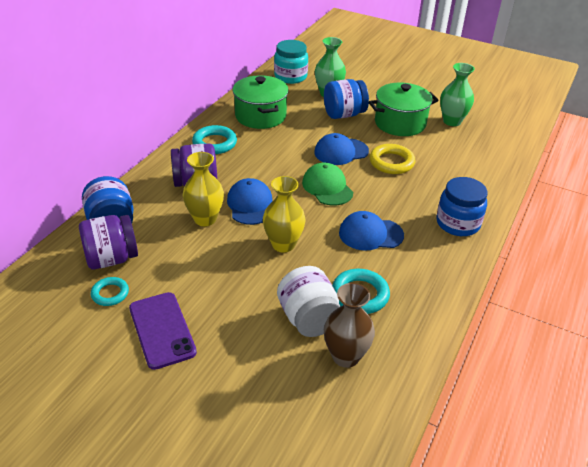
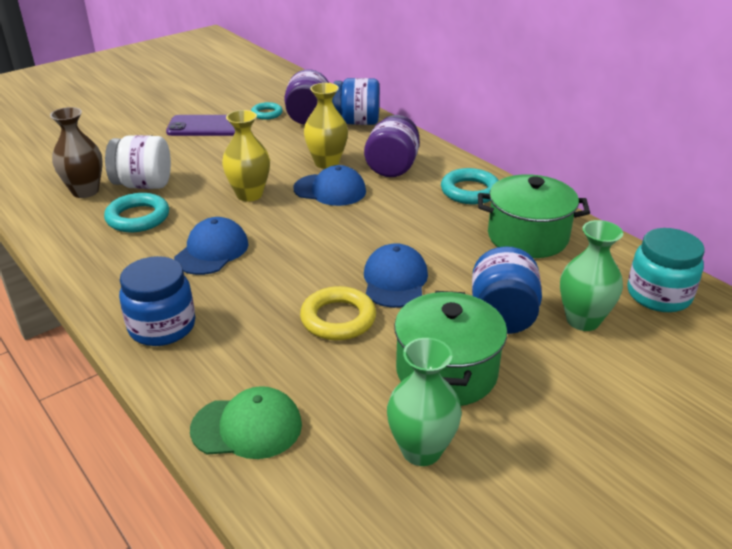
camera: 115 degrees right, 5 degrees down
(327, 187) = (322, 246): green cap -> green cap (247, 427)

